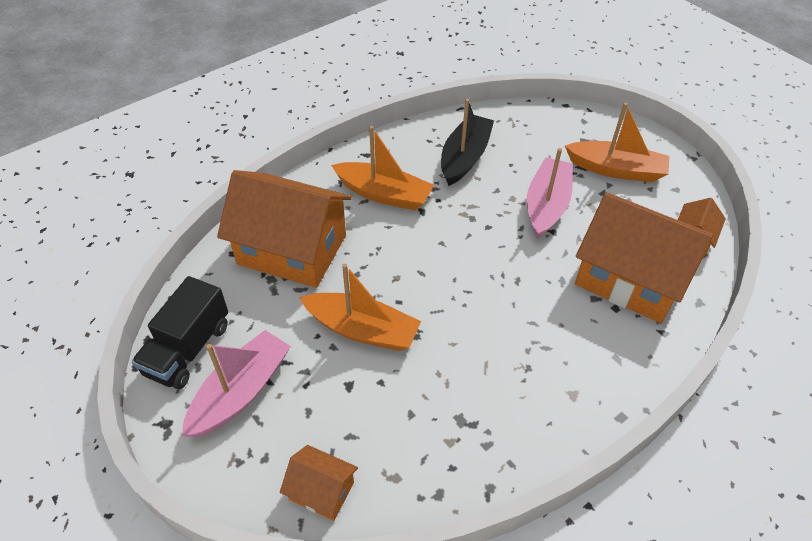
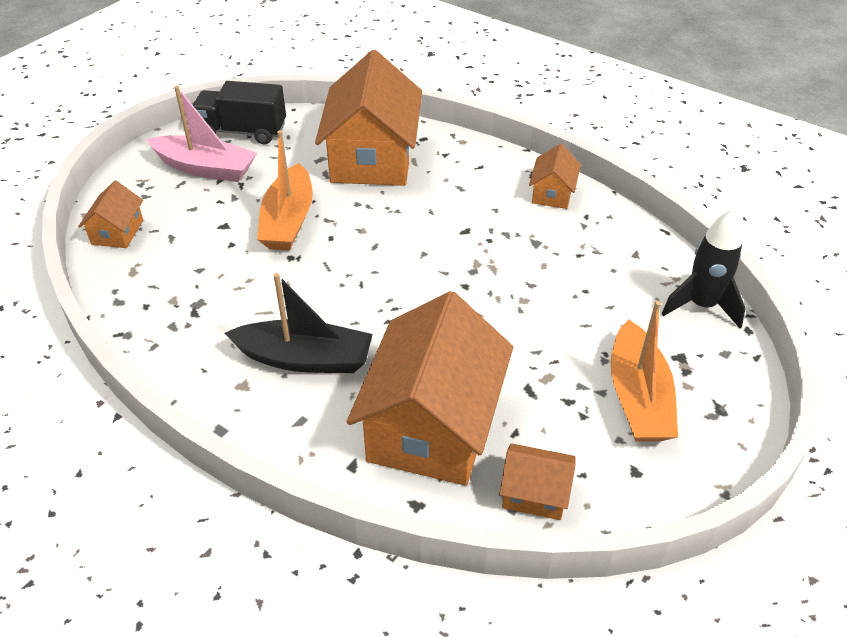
camera: 75 degrees right, 5 degrees down
(384, 194) = (477, 199): orange boat -> none
(395, 150) = (552, 193): none -> orange house
(464, 157) = (573, 249): black boat -> black boat (305, 358)
(539, 116) = (701, 306): none -> black rocket
(546, 205) = (527, 332): pink boat -> none

